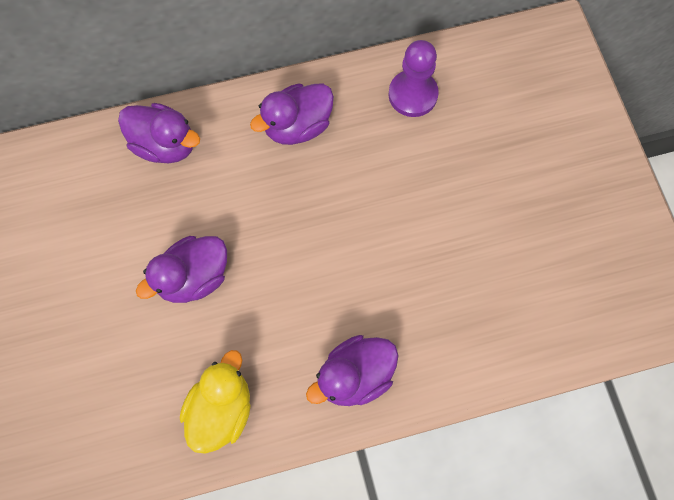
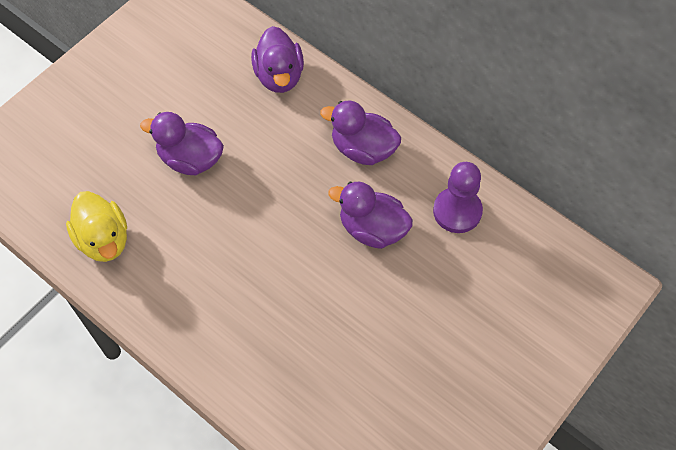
camera: 55 degrees right, 10 degrees down
(221, 409) = (103, 240): yellow duck -> yellow duck turned 75 degrees clockwise
(355, 376) = (189, 313): purple duck -> purple duck (372, 229)

